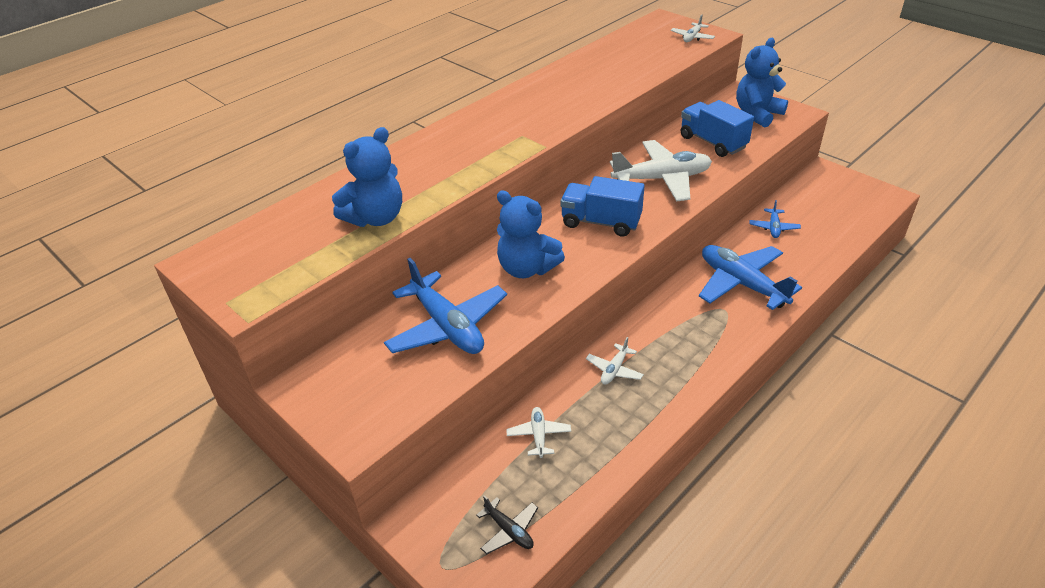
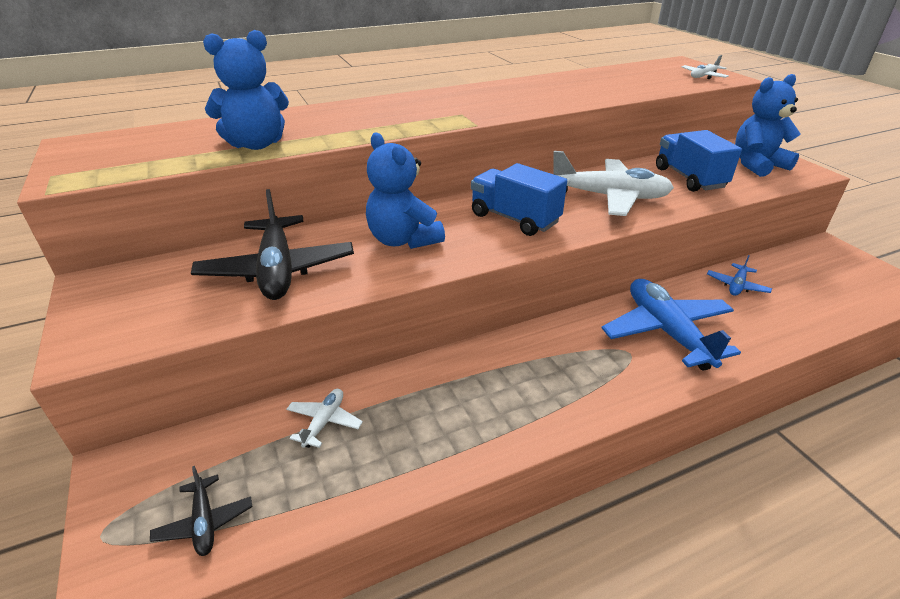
camera: 20 degrees right, 5 degrees down
(447, 326) = (277, 270): blue plane -> black plane
(614, 370) = (458, 379): white plane -> none

